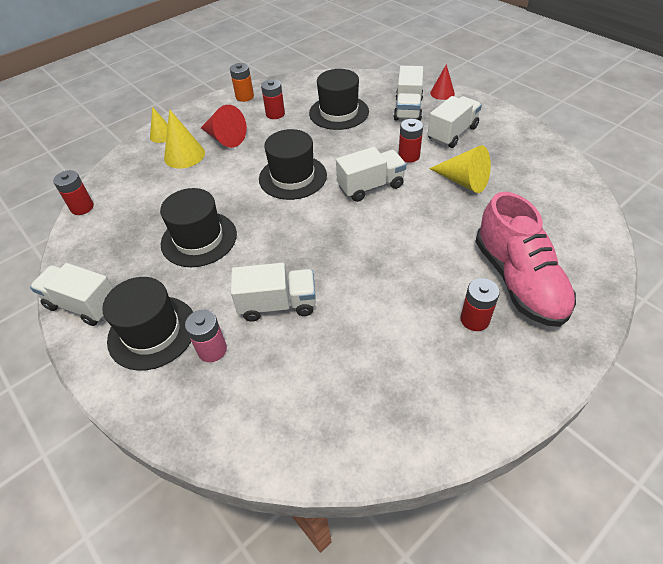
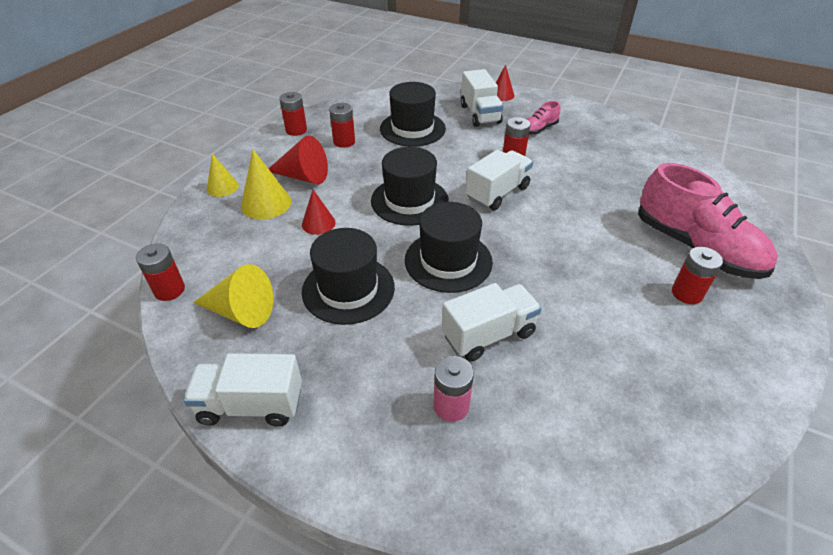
camera: 25 degrees left, 5 degrees down
(152, 332) = (364, 409): black hat -> black hat (448, 261)
(211, 180) = (318, 223): none -> red cone
(244, 97) = (296, 130): orange battery -> red battery
(452, 133) = (538, 129): white truck -> pink shoe
(463, 181) = (581, 170): yellow cone -> yellow cone (241, 312)

